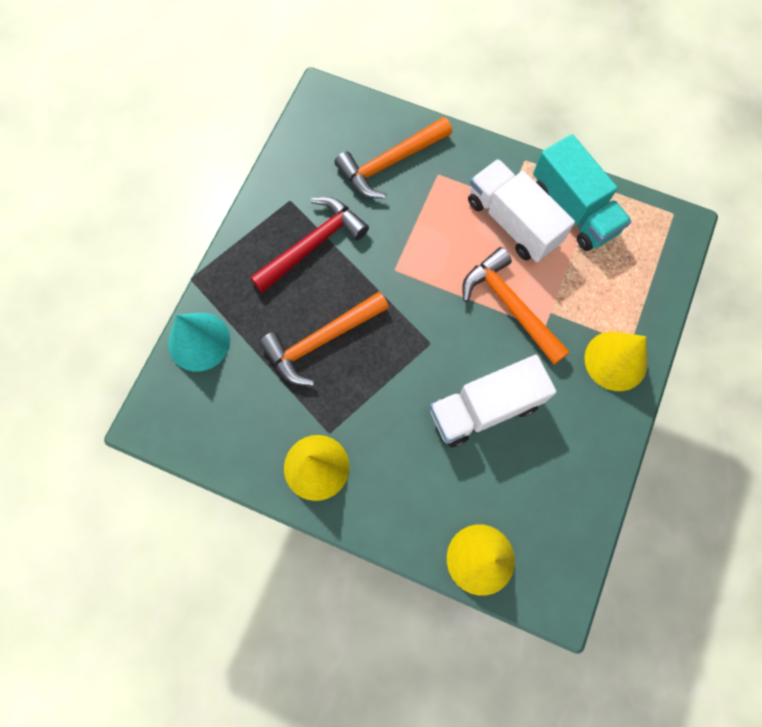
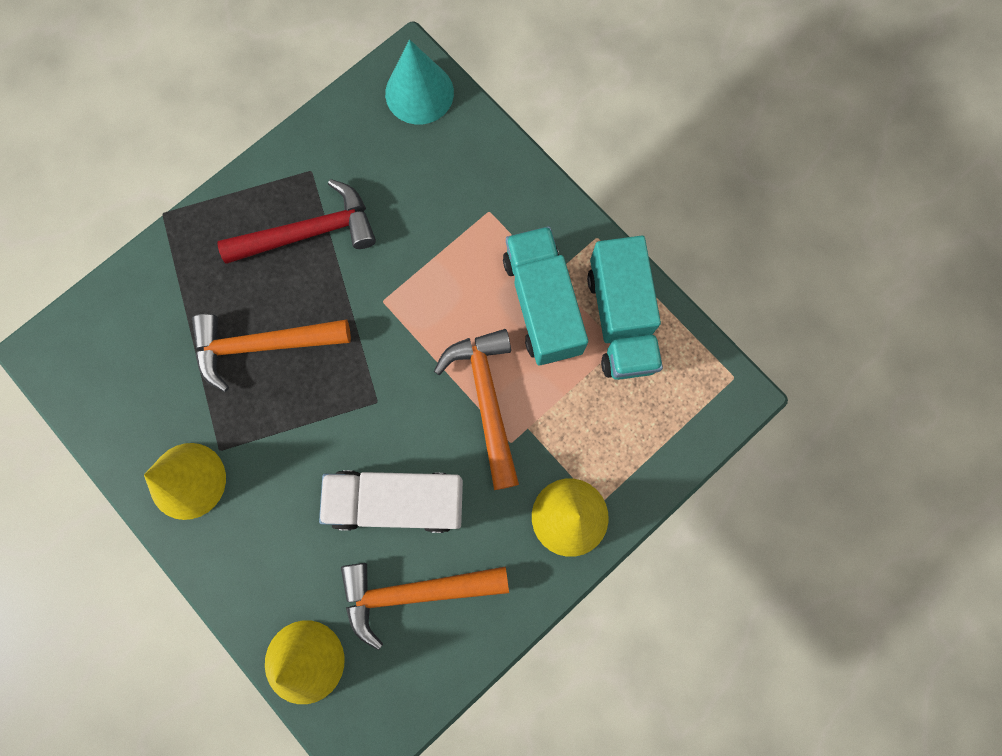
camera: 25 degrees right, 5 degrees up
(199, 341) = (137, 287): turquoise cone -> turquoise cone (419, 93)
(390, 163) = (442, 175): orange hammer -> orange hammer (414, 592)
(512, 222) = (542, 305): white truck -> turquoise truck

